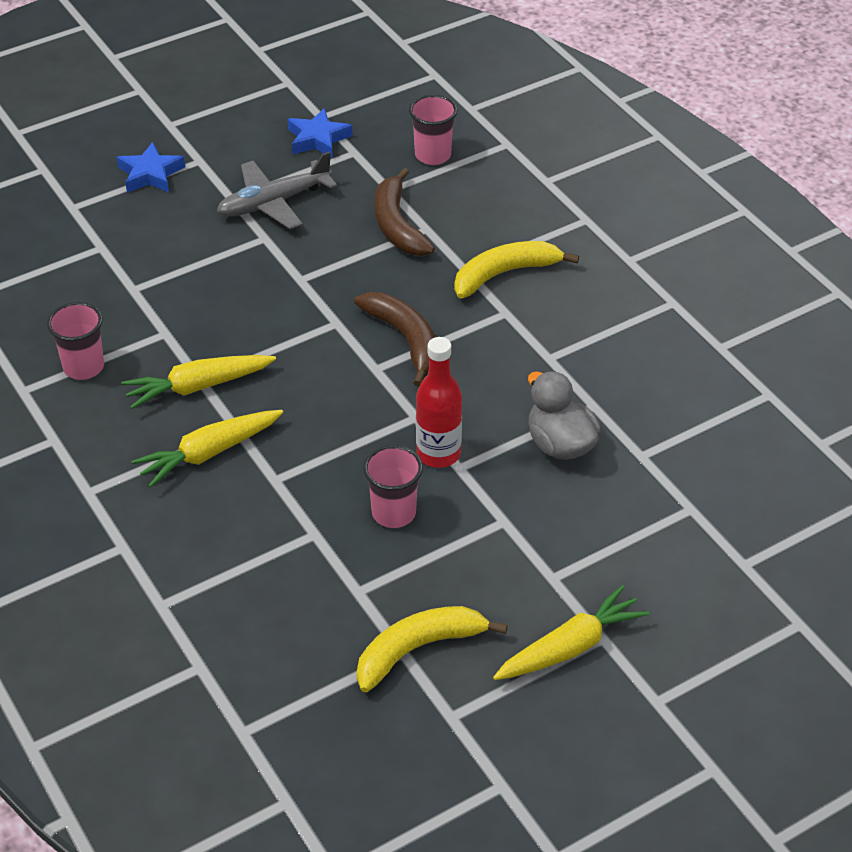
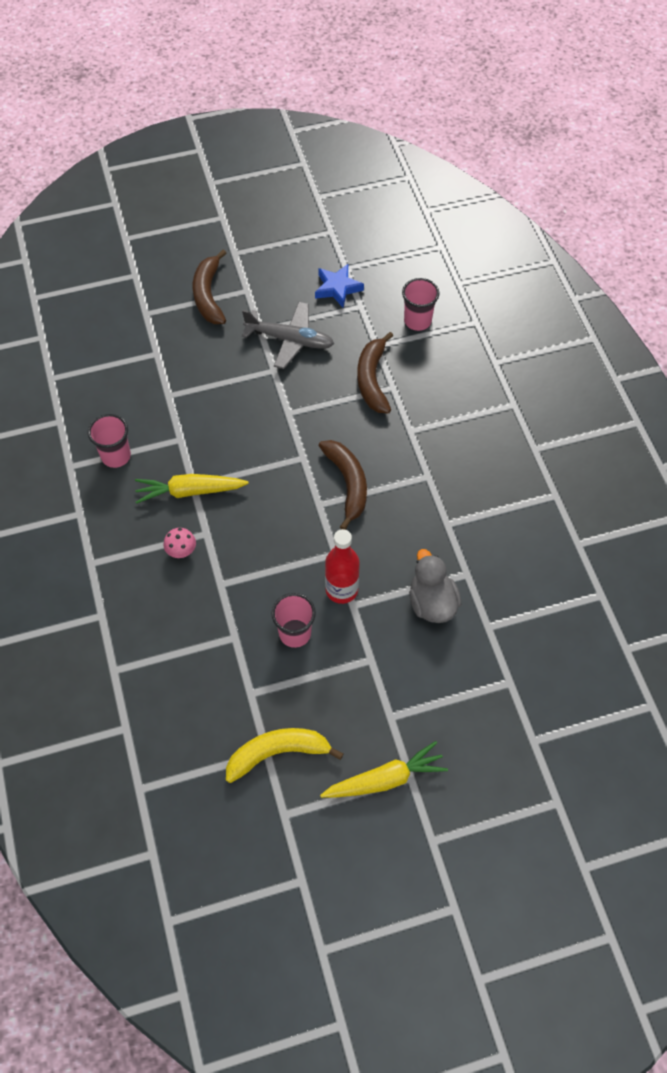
camera: 15 degrees right, 15 degrees up
(150, 174) = (208, 295): blue star -> brown banana
(209, 453) = (181, 550): yellow carrot -> pink mushroom
(274, 202) = (289, 340): grey plane -> grey plane turned 150 degrees counterclockwise
(504, 274) = (437, 441): yellow banana -> none

